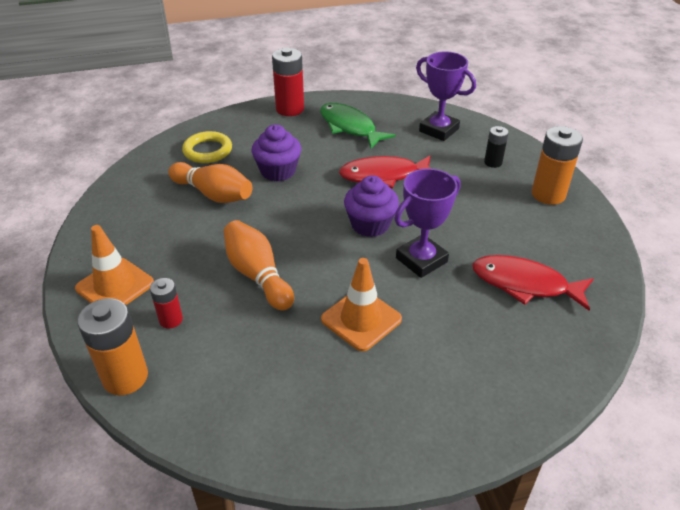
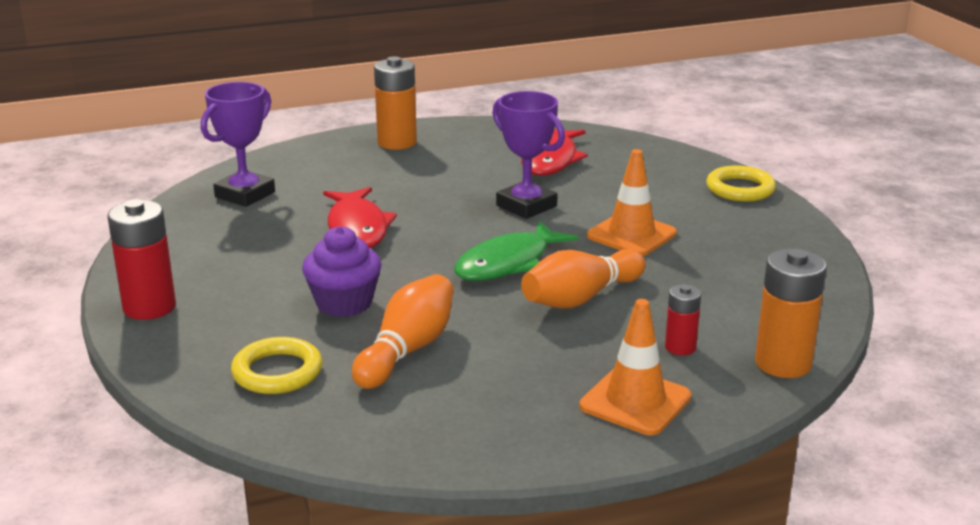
camera: 95 degrees left, 15 degrees down
(350, 127) = (223, 255): green fish -> green fish (508, 263)
(370, 224) = (466, 234): purple cupcake -> none
(466, 426) = (740, 189): none -> yellow ring
(493, 162) = (329, 166): black battery -> none

